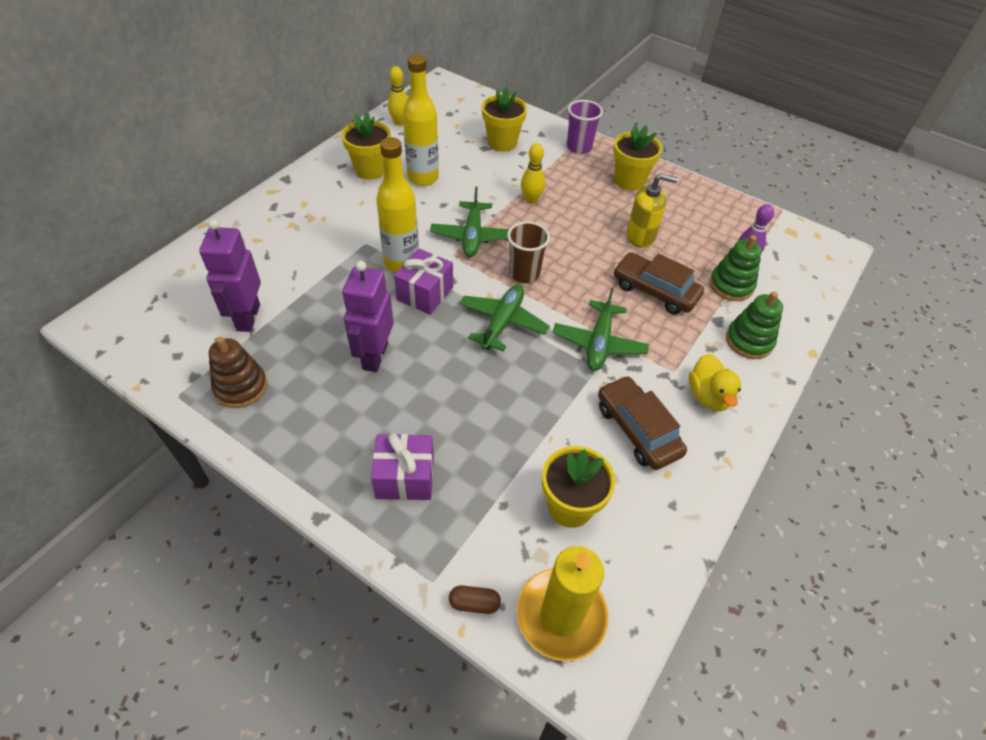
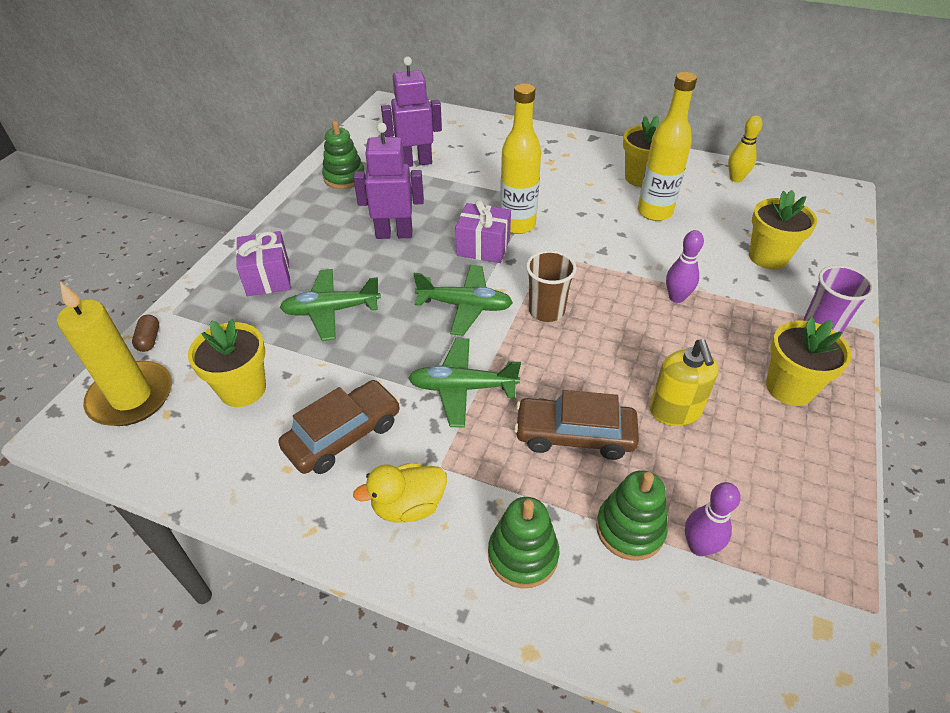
camera: 80 degrees right, 5 degrees down
(241, 387) = (344, 177): brown stacking toy -> green stacking toy
(472, 236) = (584, 263): green plane -> green plane (331, 310)
(531, 200) = (676, 297): yellow bowling pin -> purple bowling pin
(654, 291) = (574, 435): brown car -> brown car turned 105 degrees counterclockwise

